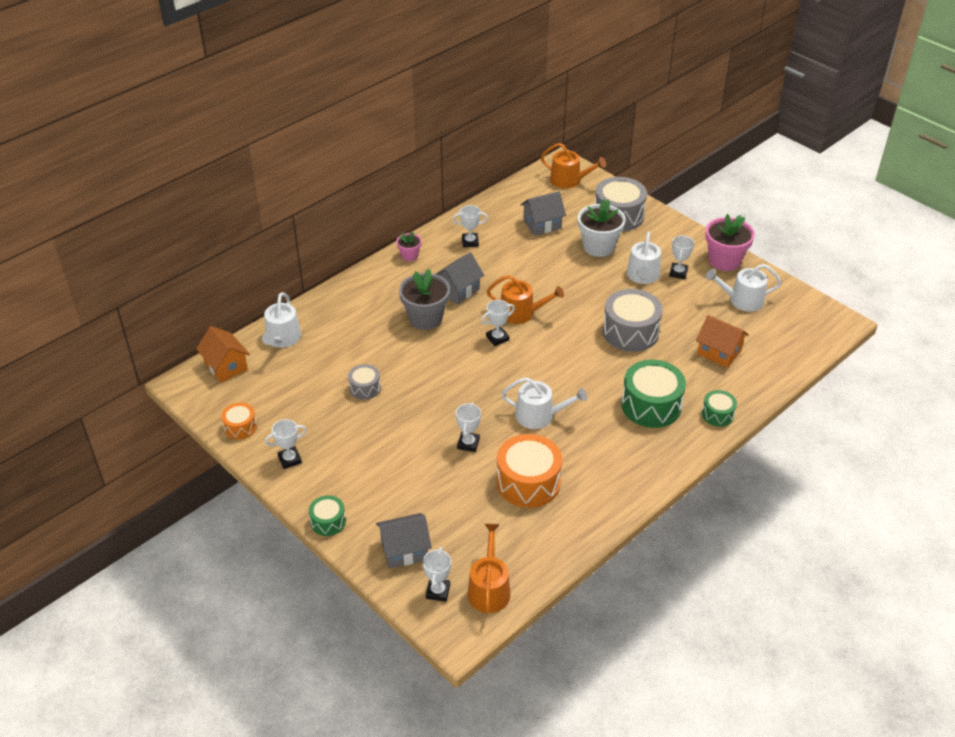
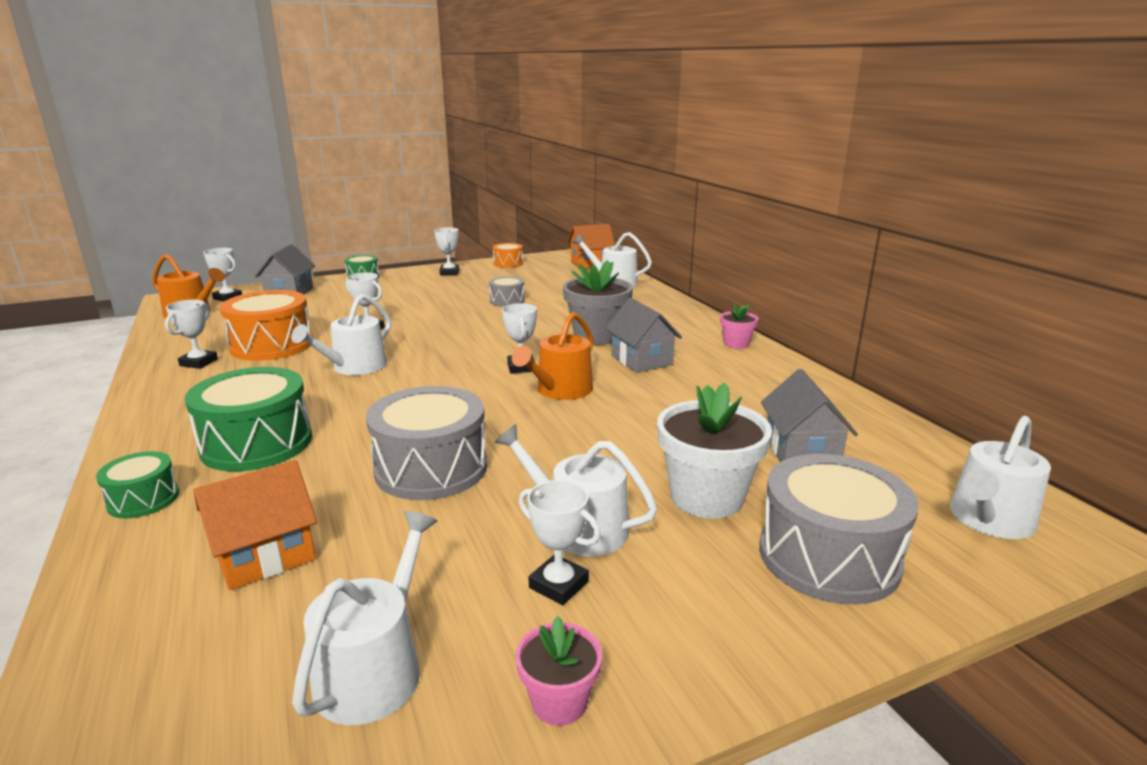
camera: 110 degrees right, 20 degrees down
(470, 242) = (759, 384): white trophy -> white trophy (199, 362)
(569, 180) = (989, 520): orange watering can -> white watering can
(724, 261) = (559, 702): pink flower pot -> pink flower pot, size x0.53

